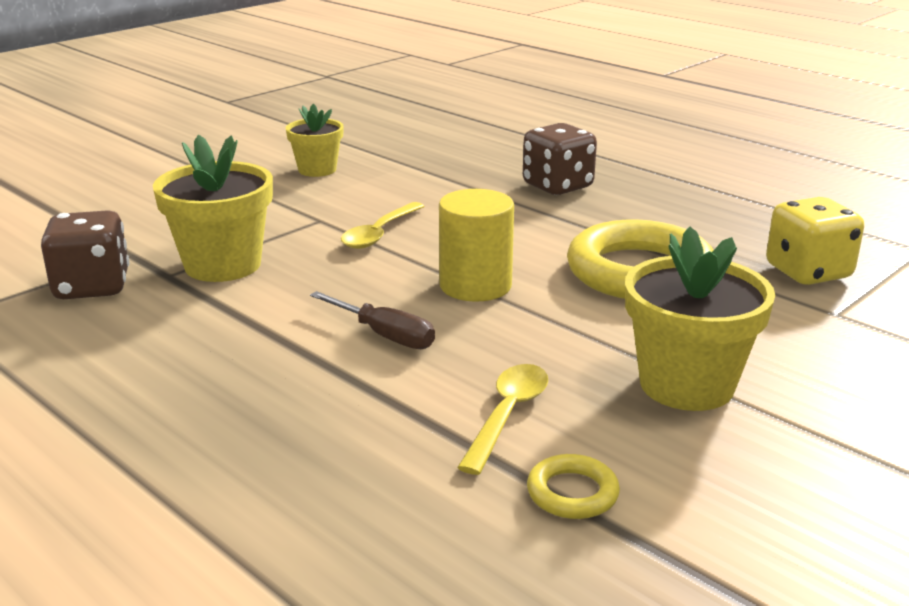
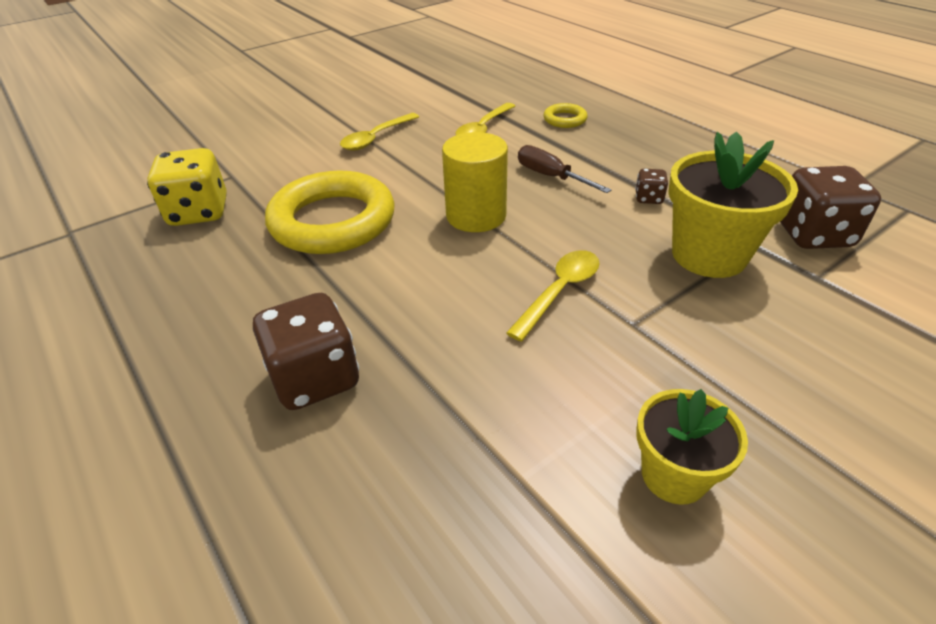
camera: 170 degrees left, 15 degrees up
(259, 314) = (648, 198): none -> brown dice
(572, 493) = (465, 100): yellow ring -> yellow ring (565, 119)
(686, 385) = (376, 138): yellow flower pot -> yellow spoon

